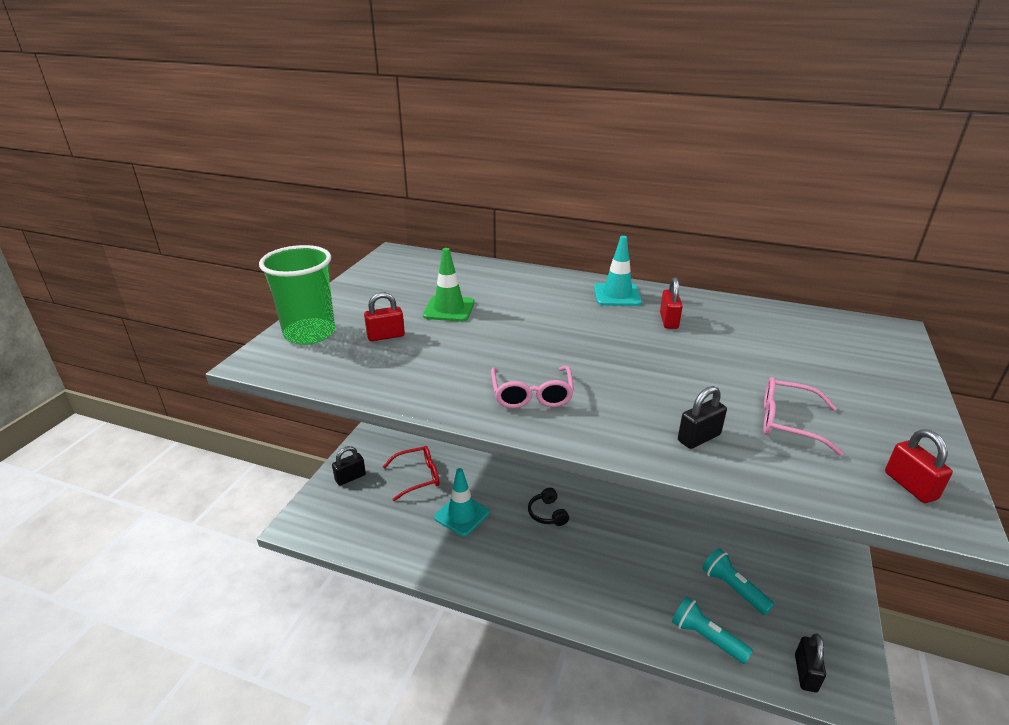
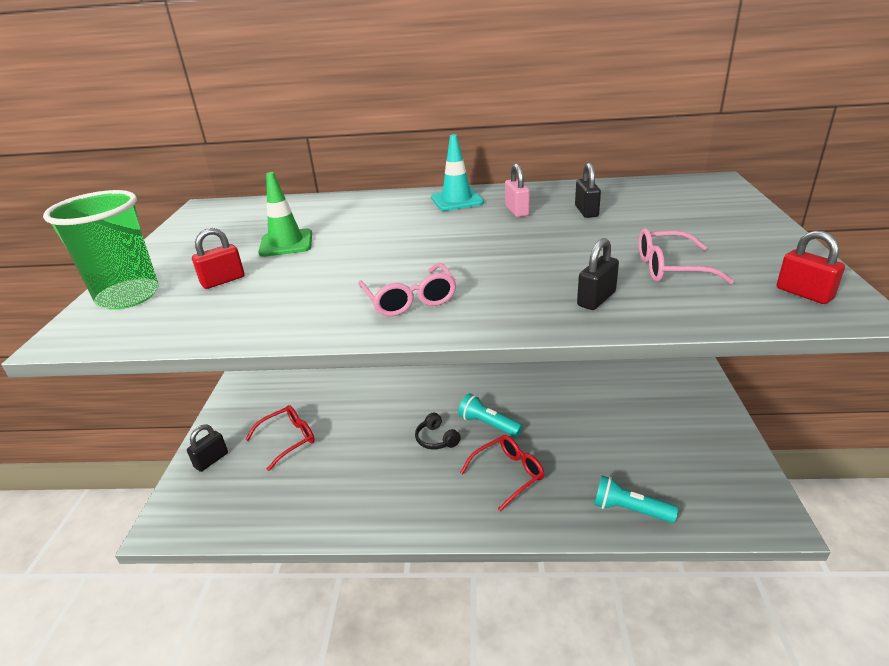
camera: 15 degrees left, 0 degrees up
(461, 515) = (348, 464): turquoise traffic cone -> none
(602, 567) = (508, 474): none -> red glasses
(668, 321) = (517, 211): red padlock -> pink padlock
(733, 588) = (635, 458): turquoise flashlight -> turquoise flashlight (488, 424)
(805, 673) = (728, 514): black padlock -> black padlock (586, 211)

